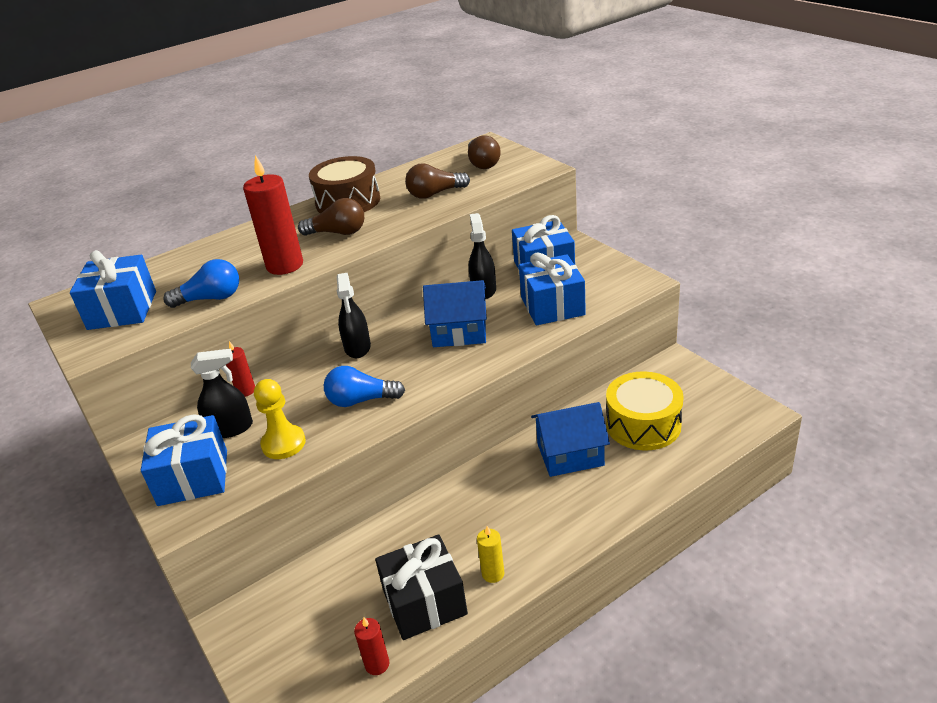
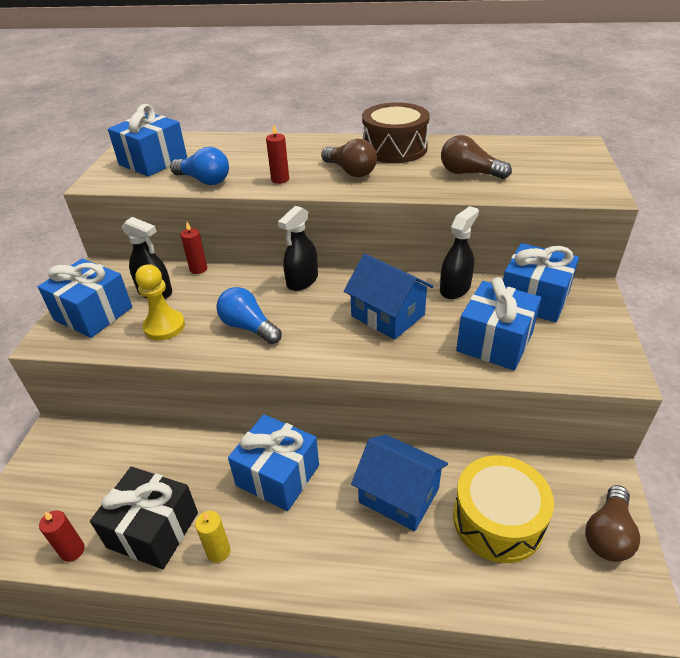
camera: 40 degrees right, 5 degrees up
(285, 265) = (280, 179): red candle -> red candle, size x0.51
(473, 503) = (278, 475): none -> blue gift
(483, 163) = (550, 163): brown light bulb -> brown light bulb (608, 534)

